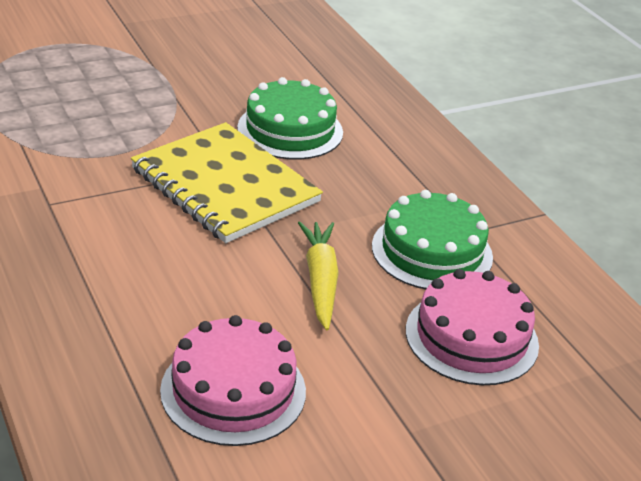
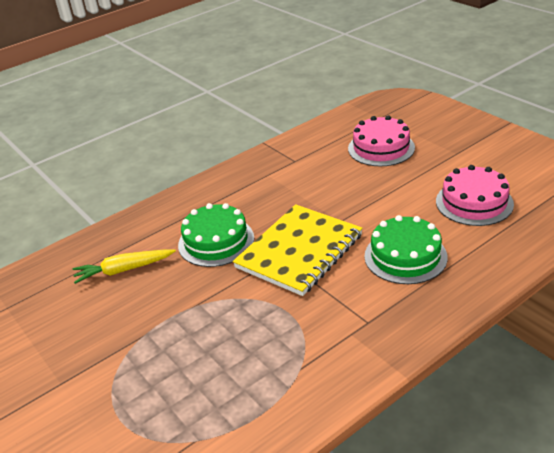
camera: 95 degrees left, 0 degrees up
(320, 280) = (370, 196): yellow carrot -> yellow carrot (123, 270)
(432, 251) = (320, 168): green cake -> green cake (405, 256)

